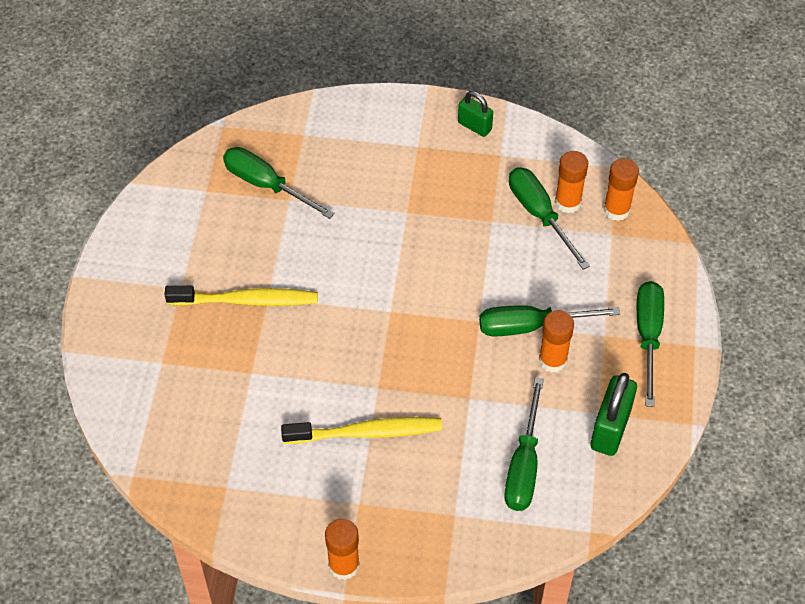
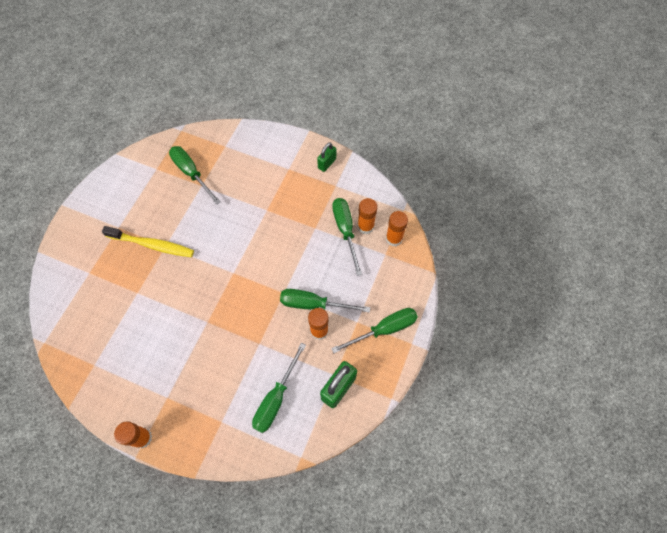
camera: 15 degrees right, 10 degrees up
(366, 432) = (188, 350): yellow toothbrush -> none
(474, 126) = (327, 163): green padlock -> green padlock turned 75 degrees clockwise
(648, 336) = (384, 329): green screwdriver -> green screwdriver turned 45 degrees clockwise

